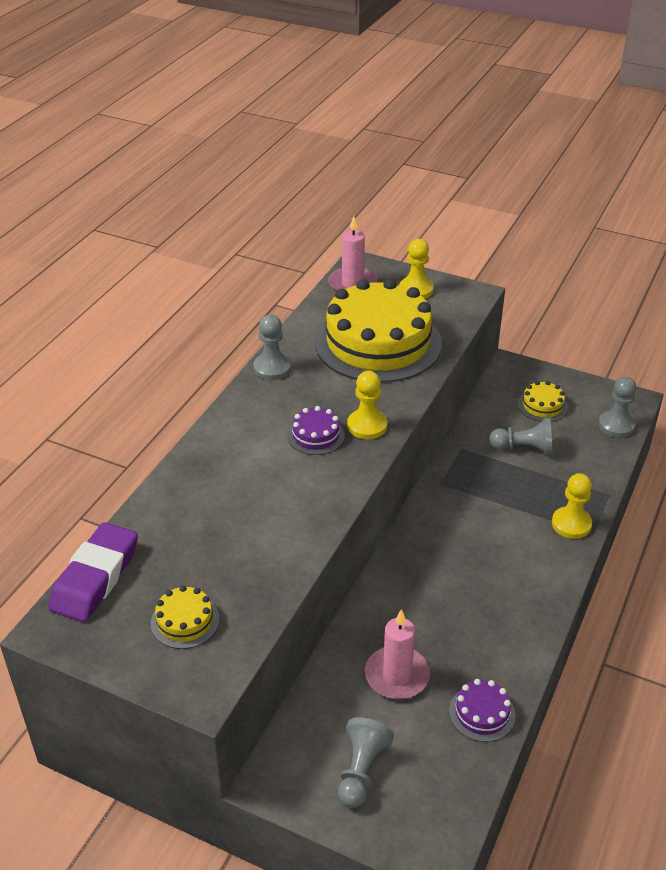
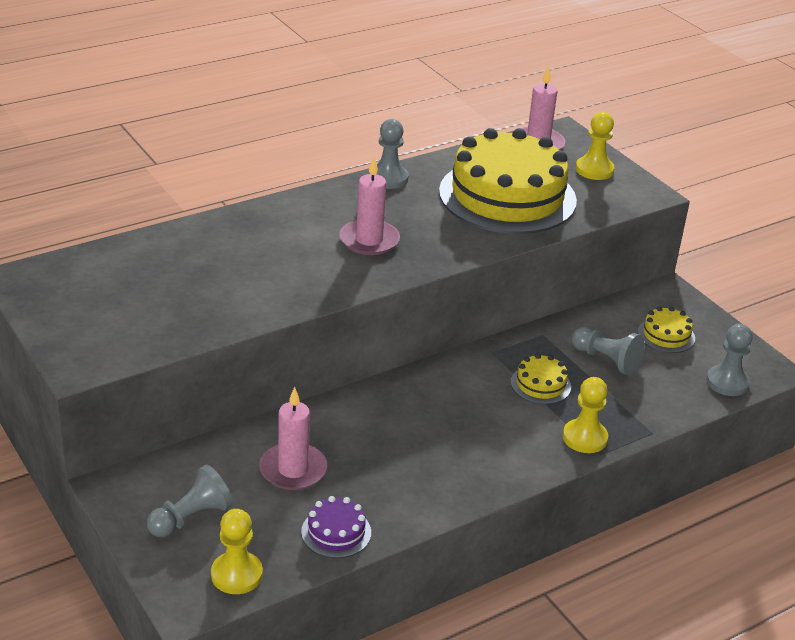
camera: 30 degrees right, 5 degrees down
(95, 578) = (85, 260): purple eraser -> none
(185, 621) = (118, 317): yellow cake -> yellow cake (540, 384)
(316, 435) = (369, 240): purple cake -> pink candle
(367, 426) = (423, 251): yellow pawn -> yellow pawn (237, 574)

